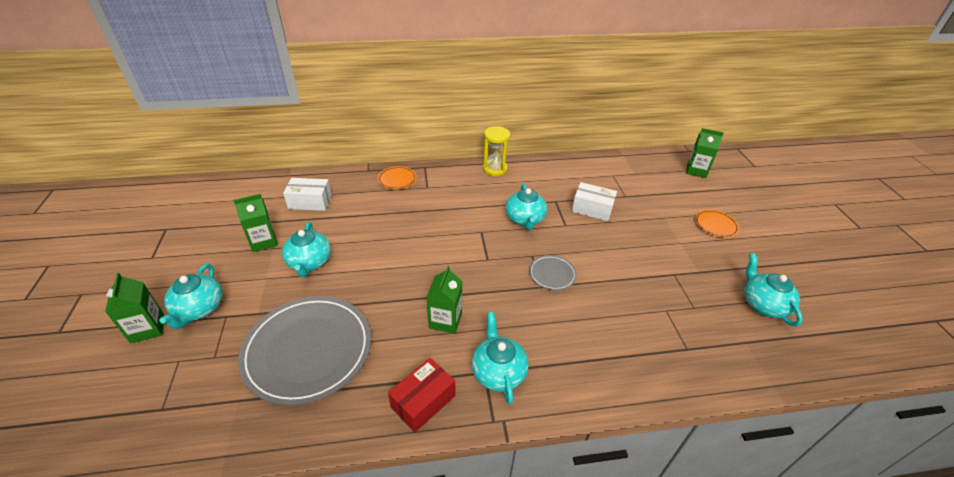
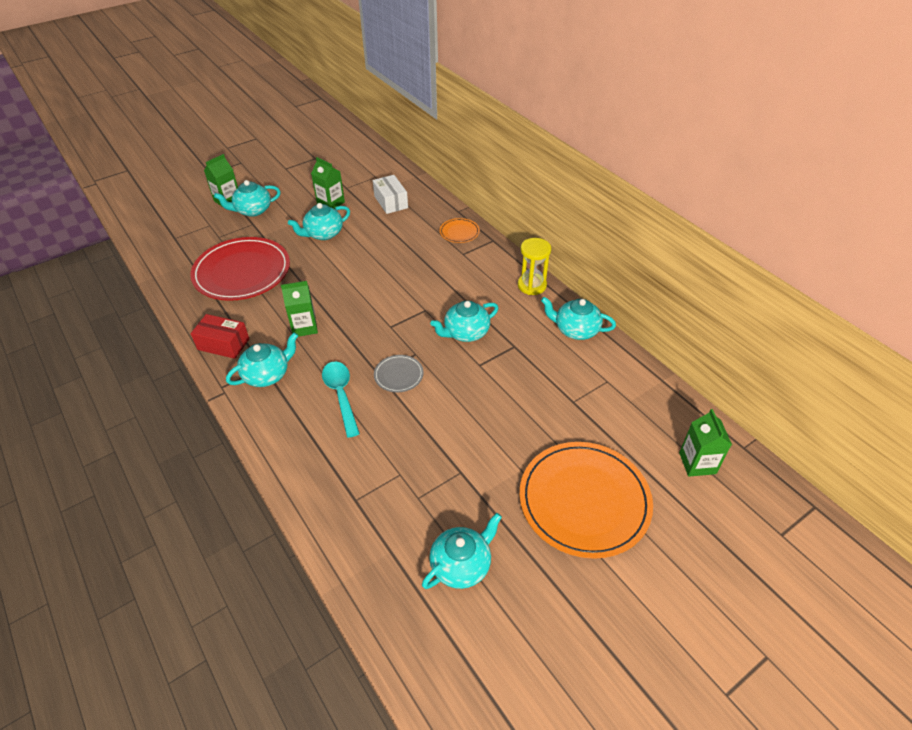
camera: 65 degrees right, 5 degrees up
(308, 350) = (242, 272): grey plate -> red plate
(556, 168) = (575, 330): none -> turquoise teapot
(557, 320) = (341, 395): none -> turquoise spoon
(592, 209) = (523, 378): white box -> none
(715, 225) = (584, 501): orange plate -> orange plate, size x2.26

